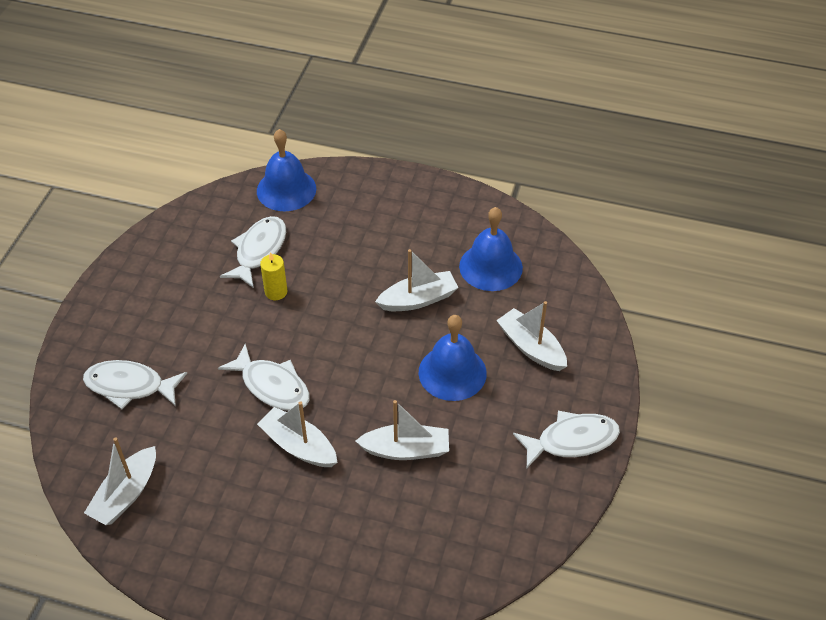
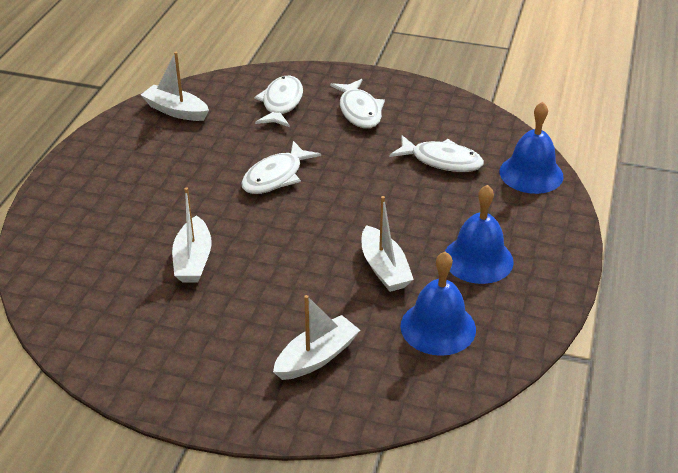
camera: 90 degrees right, 10 degrees down
(276, 292) = (389, 173): yellow candle -> none
(299, 446) = (208, 194): white boat -> none
(452, 372) = (284, 293): blue bell -> blue bell (478, 259)
(572, 440) = (185, 385): white fish -> white fish (359, 111)

